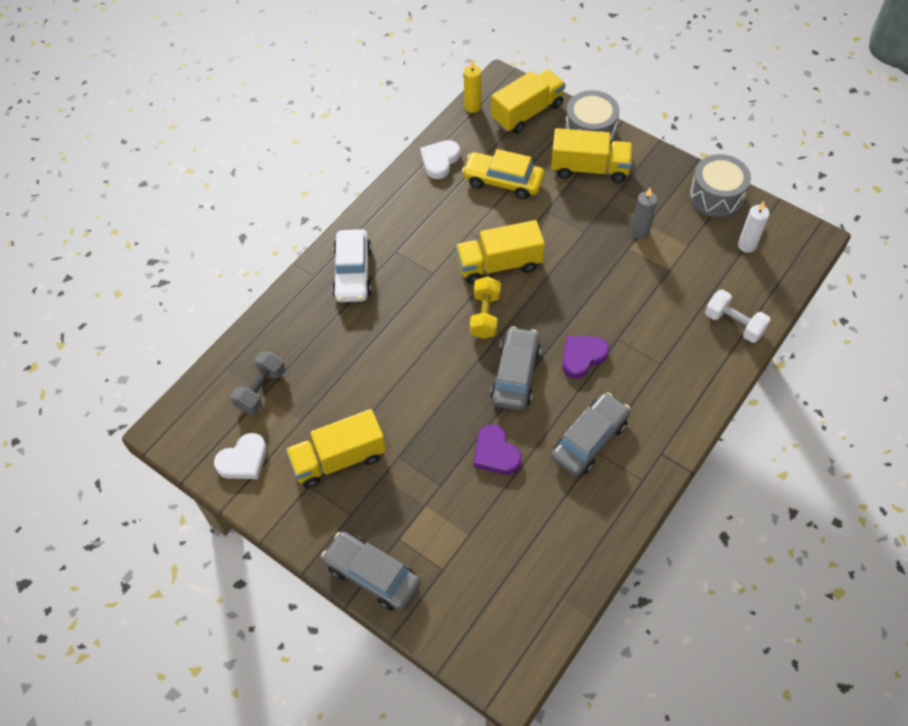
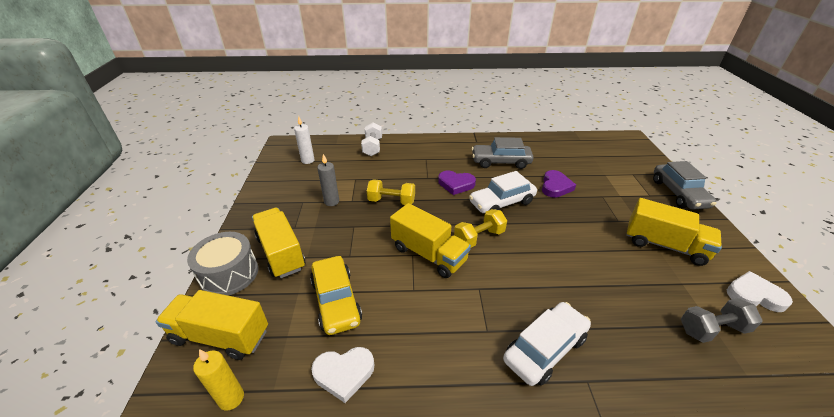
camera: 130 degrees left, 20 degrees down
(515, 375) = (501, 202): grey car -> white car
(599, 280) = (391, 201): none -> yellow dumbbell
(716, 196) = (270, 184): grey drum -> none

